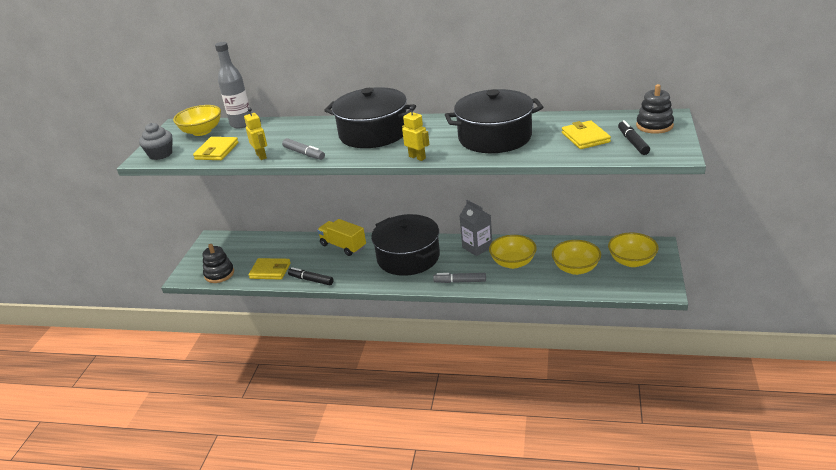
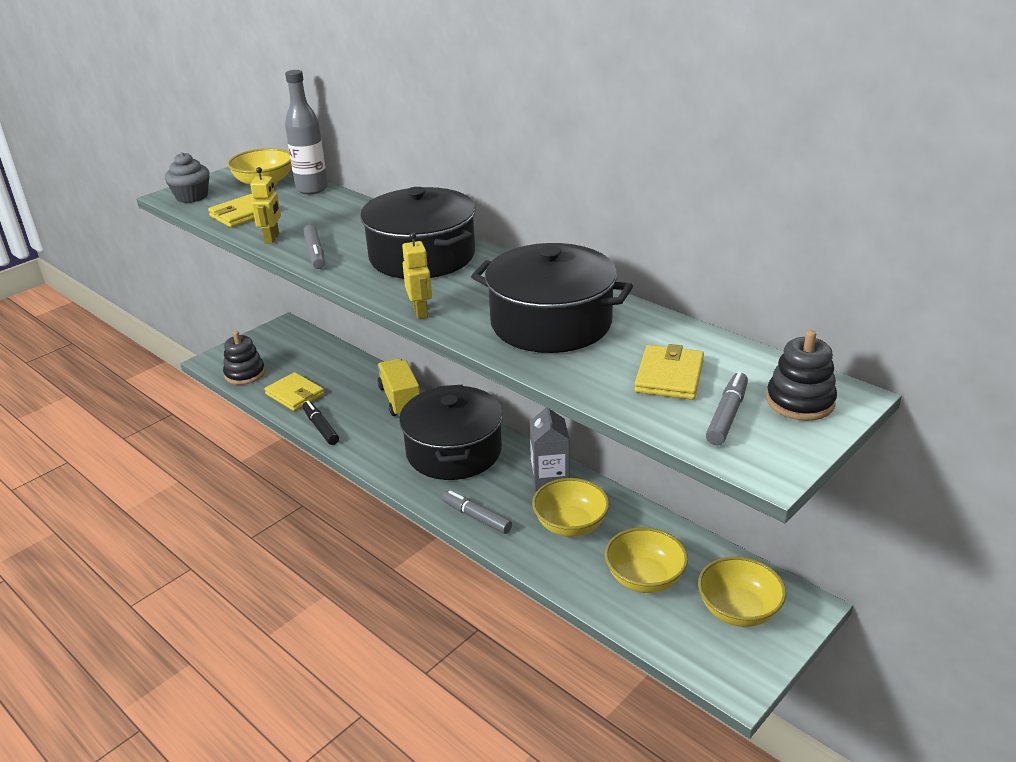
camera: 30 degrees right, 0 degrees up
(633, 142) = (727, 415): black marker -> grey marker

